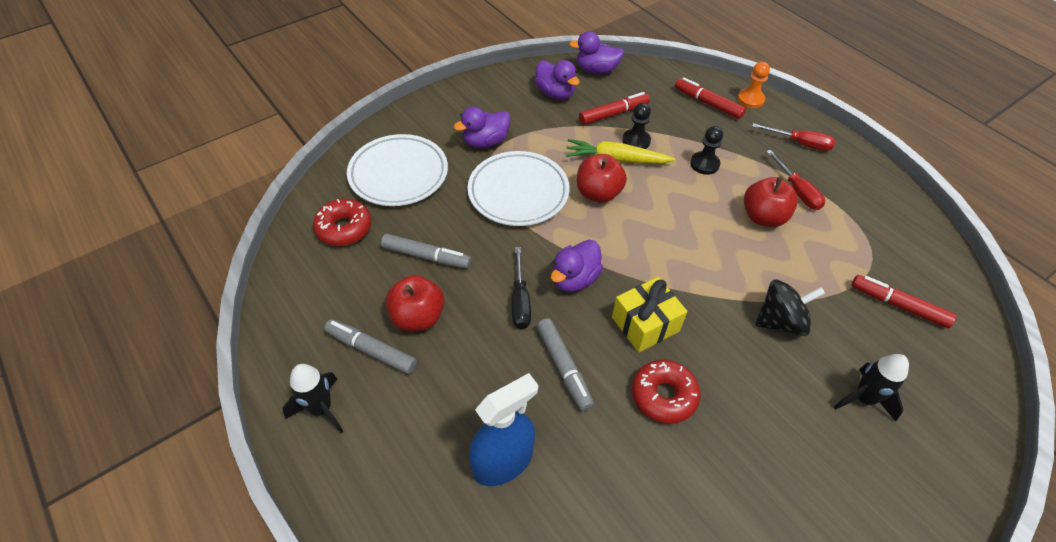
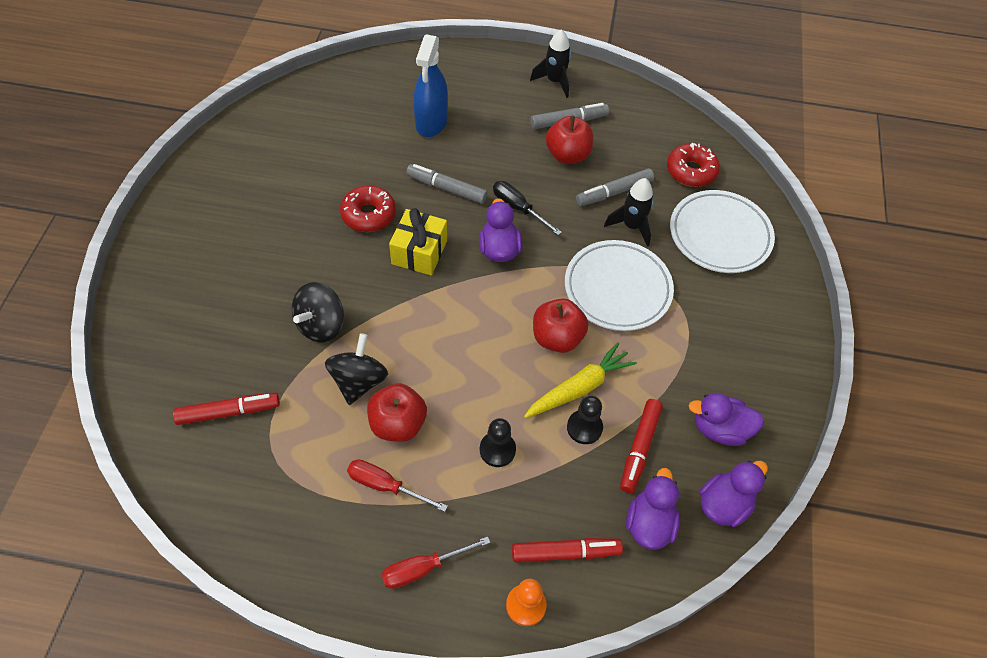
camera: 135 degrees right, 5 degrees up
(485, 142) = (702, 317): purple duck -> purple duck (649, 523)
(775, 260) = (359, 381): none -> black spinning top
(863, 399) = (227, 305): black rocket -> black rocket (631, 226)

